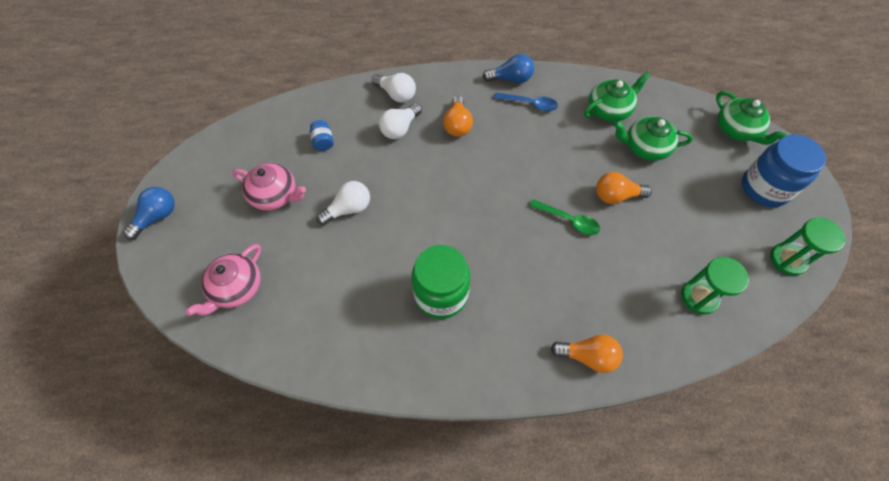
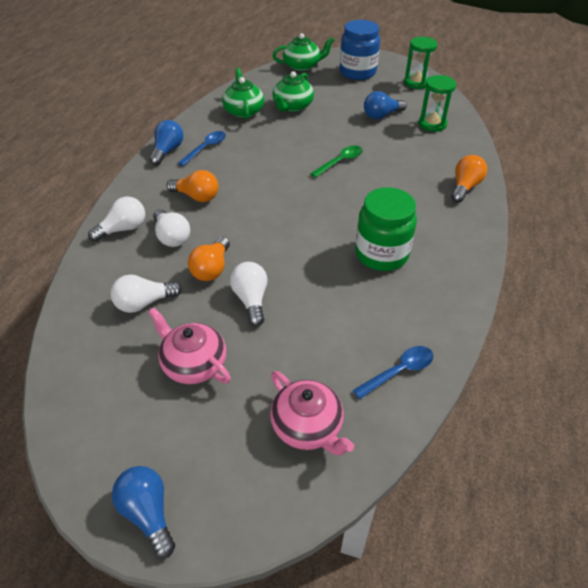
camera: 70 degrees left, 15 degrees down
(275, 195) = (193, 363): pink teapot -> pink teapot turned 90 degrees counterclockwise
(303, 341) = (399, 371): none -> blue spoon
(323, 142) = (144, 303): blue jar -> white light bulb
(616, 196) = (329, 132): orange light bulb -> orange light bulb (212, 269)
(683, 237) = (381, 115): none -> blue light bulb

